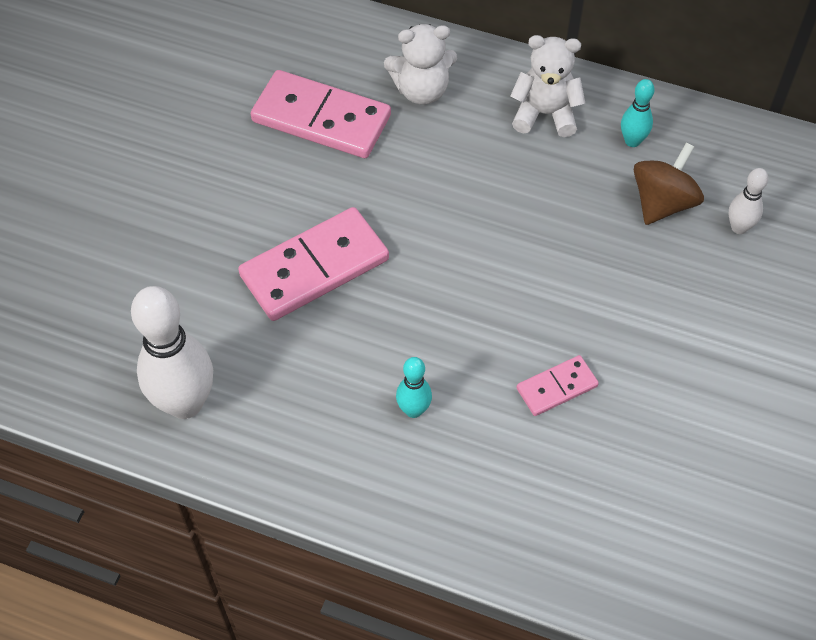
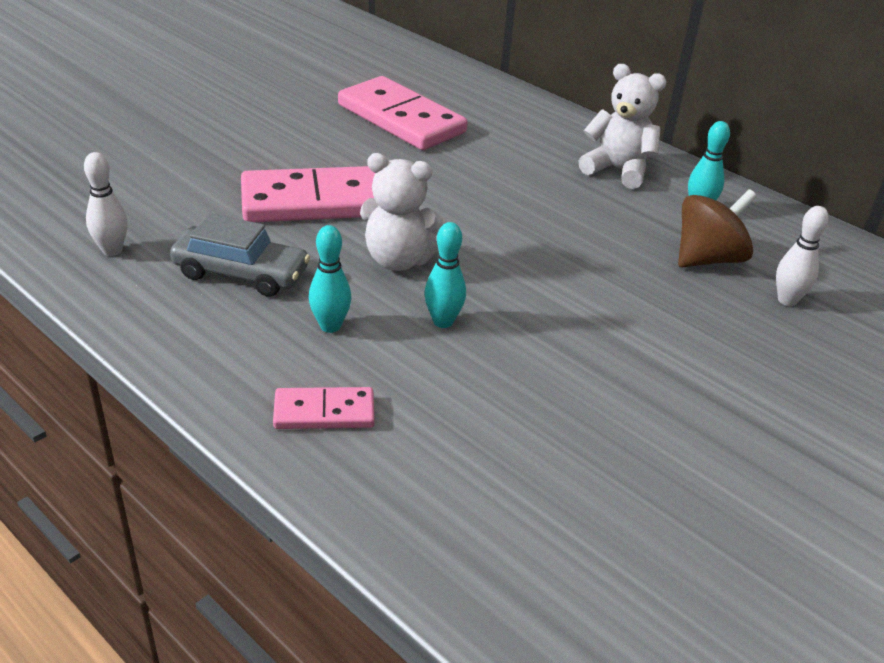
camera: 20 degrees right, 20 degrees down
(185, 403) = (112, 250): white bowling pin -> white bowling pin, size x0.49
(308, 383) = (241, 273): none -> grey car
(421, 90) = (507, 127): white teddy bear -> white teddy bear (399, 260)
(495, 367) = (443, 321): none -> turquoise bowling pin
(556, 387) = (500, 358): pink domino -> pink domino (324, 412)

